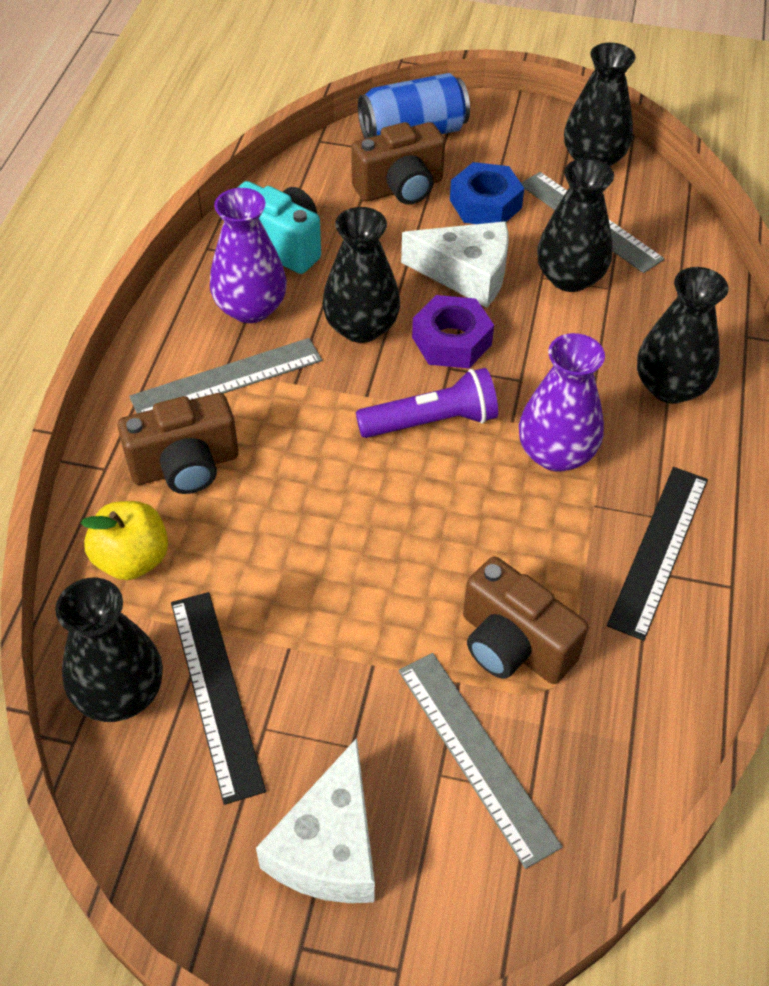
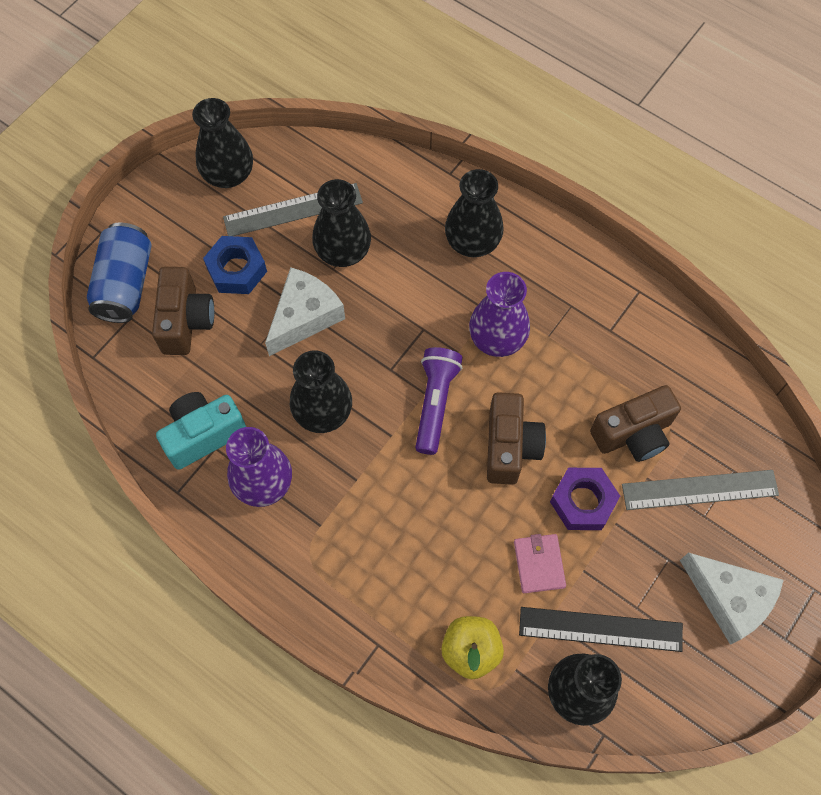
camera: 65 degrees left, 15 degrees up
(185, 466) = (402, 586): brown camera -> brown camera (510, 447)
(227, 379) = (329, 526): grey ruler -> none
(274, 595) = (539, 564): none -> pink wallet
(451, 341) = (366, 356): purple nut -> purple nut (582, 502)
(659, 550) = (597, 317): black ruler -> none

